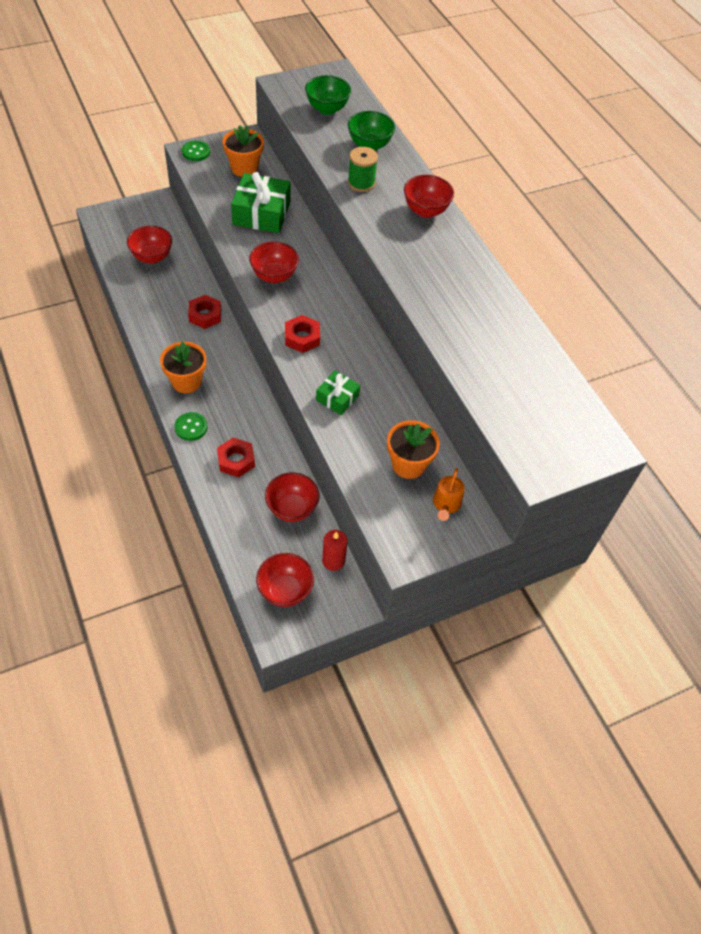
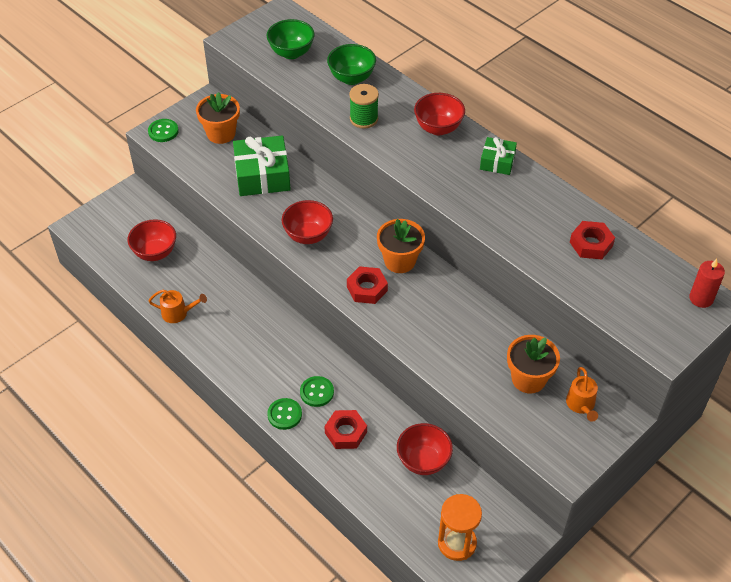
camera: 15 degrees left, 5 degrees down
(145, 313) = (178, 313): none -> orange watering can
(186, 381) = (256, 370): orange flower pot -> orange flower pot (400, 261)
(205, 315) = (240, 296): red nut -> red nut (591, 244)
(228, 418) = (317, 392): none -> green button
(285, 590) = (457, 543): red bowl -> orange hourglass
(333, 560) = (487, 497): red candle -> red candle (701, 298)
(337, 398) = (430, 337): green gift -> green gift (497, 162)

